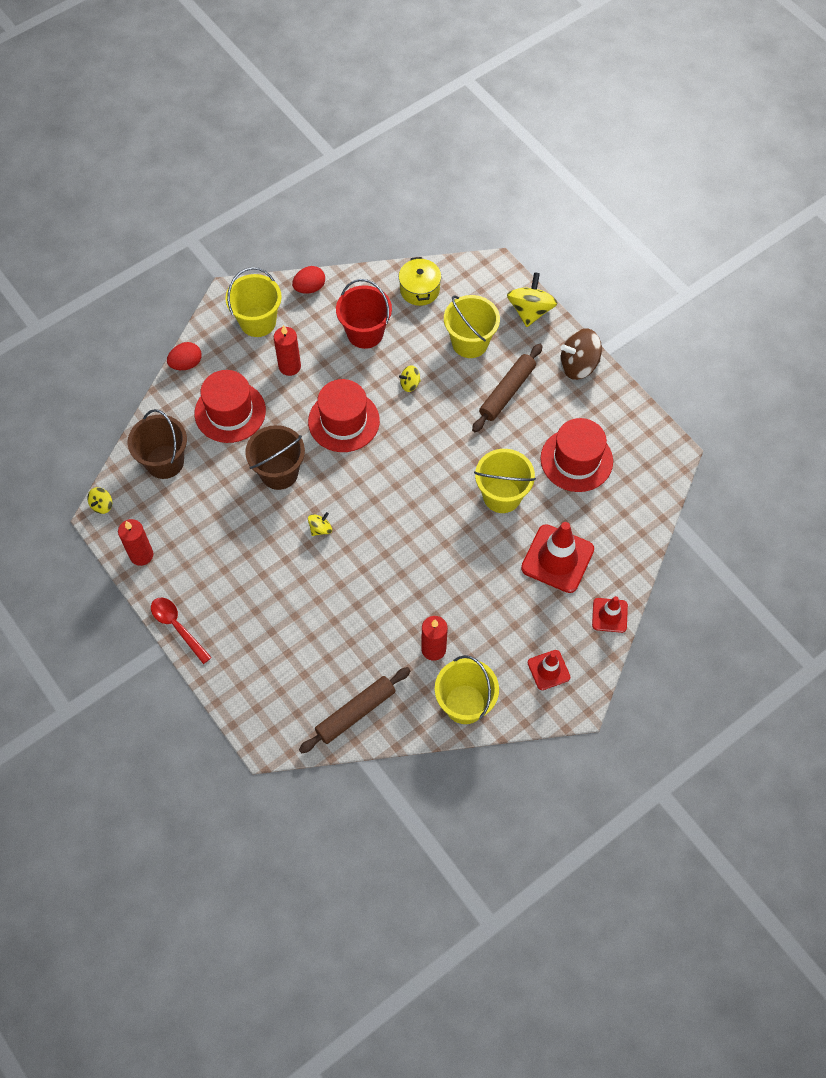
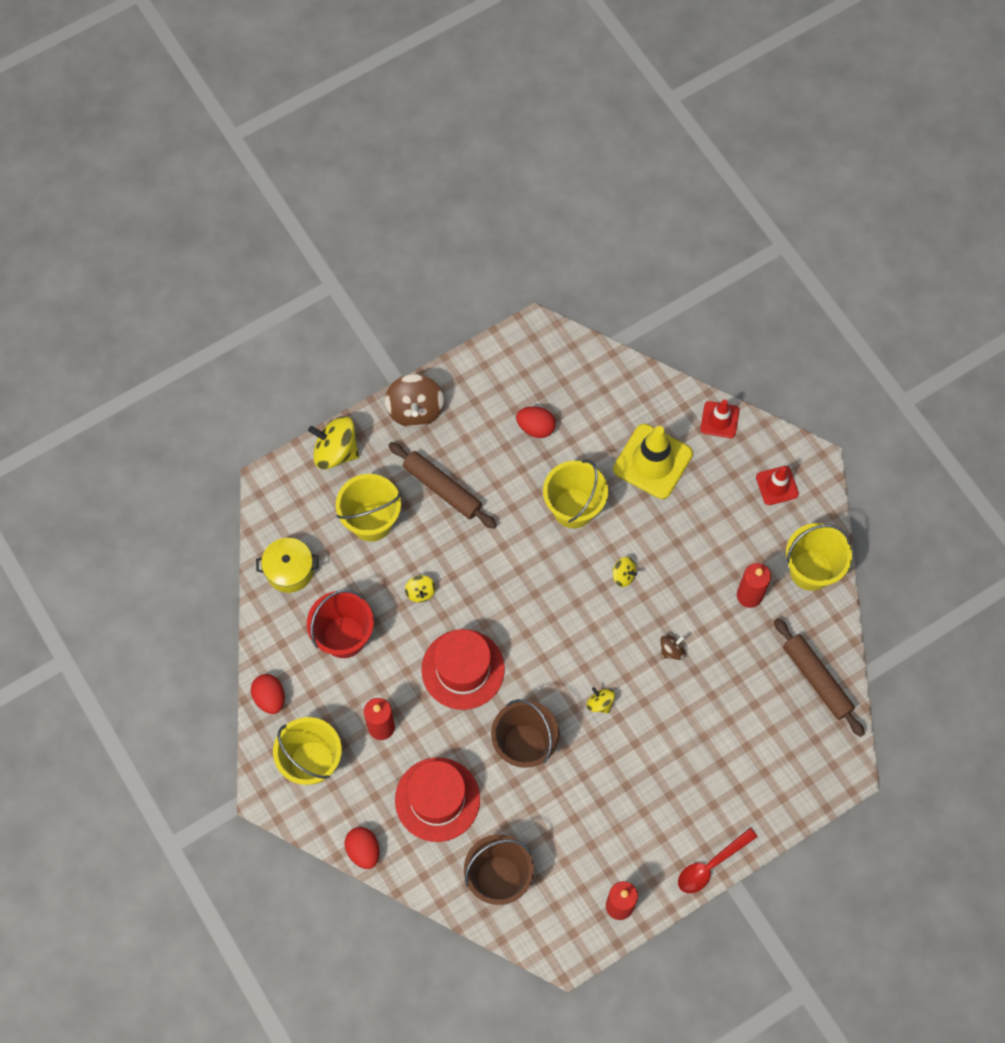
camera: 85 degrees left, 5 degrees up
(102, 505) = (551, 953): yellow spinning top -> yellow spinning top (623, 575)
(374, 584) = (671, 650): none -> brown spinning top
(557, 559) = (652, 461): red traffic cone -> yellow traffic cone
(576, 460) = (536, 427): red hat -> red egg

